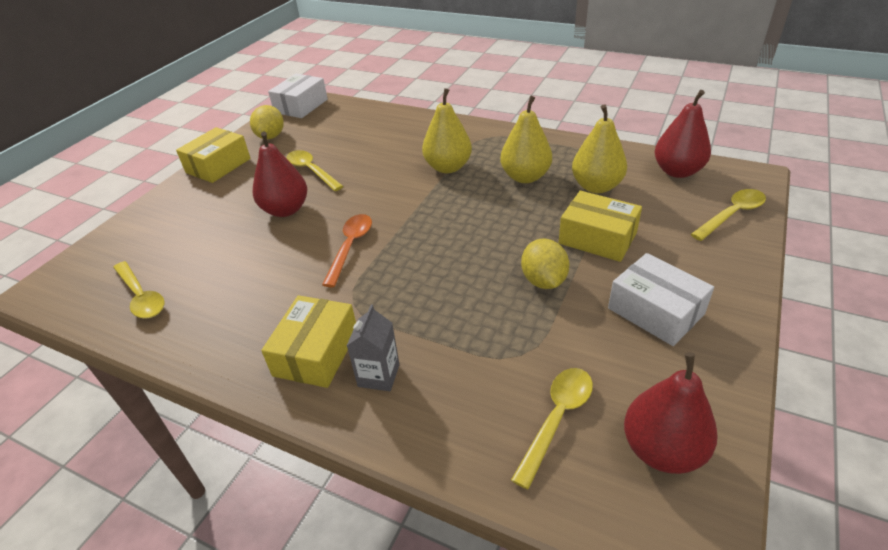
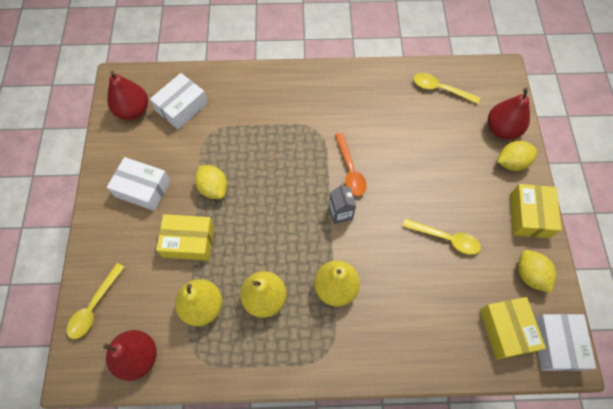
camera: 150 degrees right, 25 degrees up
(175, 203) = (511, 162): none -> yellow lemon
(285, 210) = (424, 187): red pear -> red pear (502, 129)
(316, 353) = (313, 95): yellow box -> yellow box (506, 330)
(379, 375) = (274, 96): grey carton -> grey carton (340, 213)
(557, 419) = (182, 107): yellow spoon -> white box

